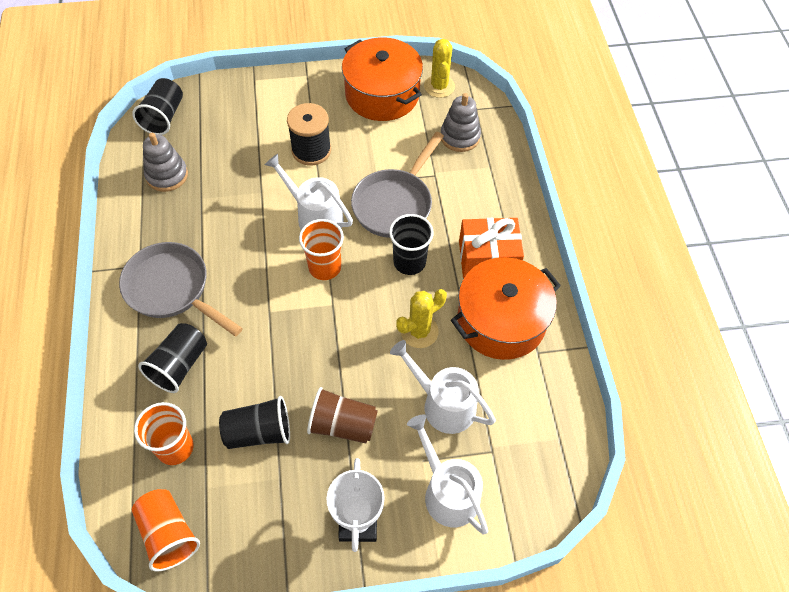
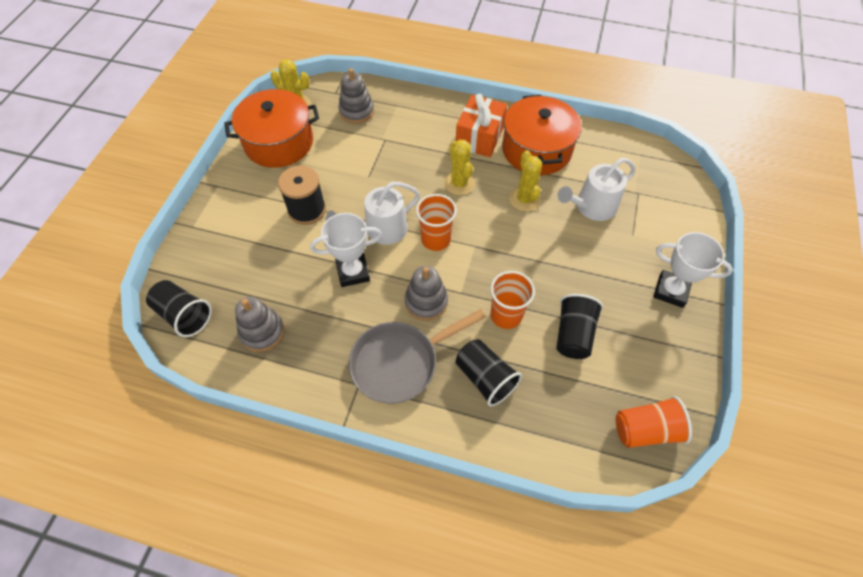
camera: 65 degrees left, 0 degrees up
(175, 447) = (566, 403): orange cup -> orange cup (506, 315)
(246, 286) = (426, 302): none -> grey stacking toy
(255, 214) = (353, 272): none -> white trophy
(342, 425) = (587, 274): brown cup -> none
(395, 204) = (398, 173): grey pan -> none
(409, 262) = (459, 183): black cup -> yellow cactus
(447, 492) = (661, 229): white watering can -> none

